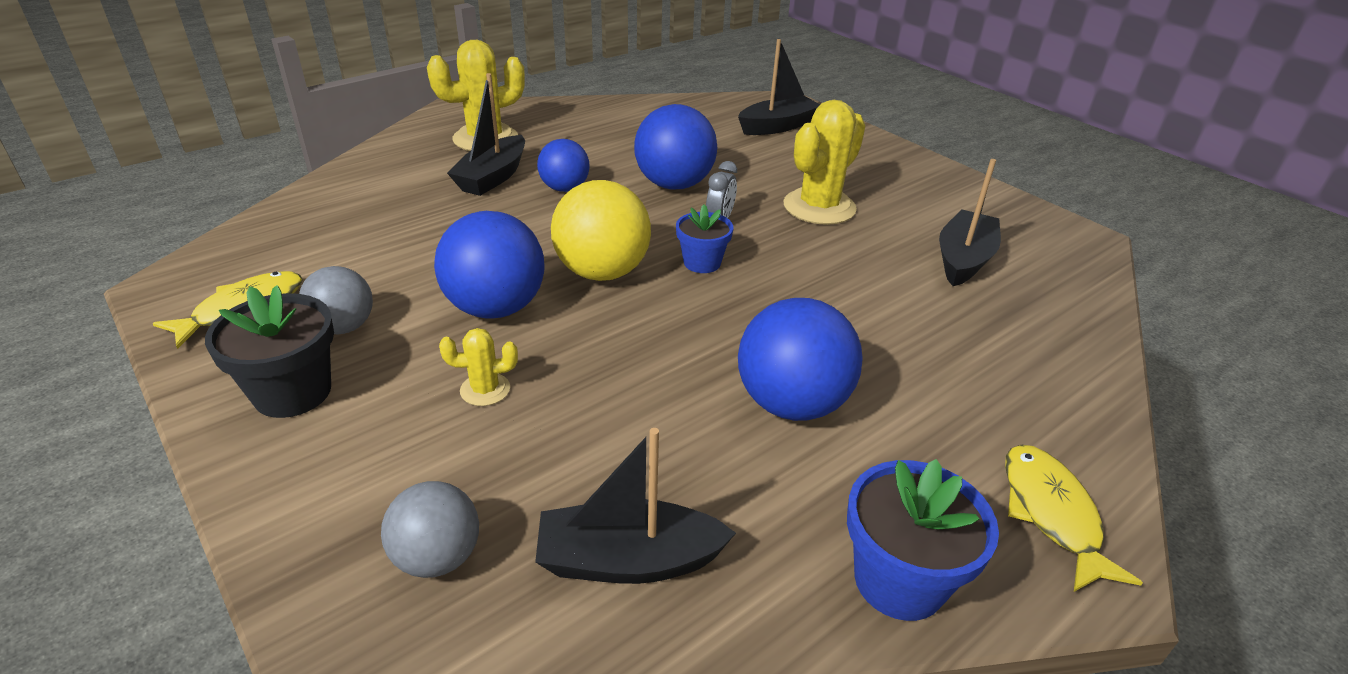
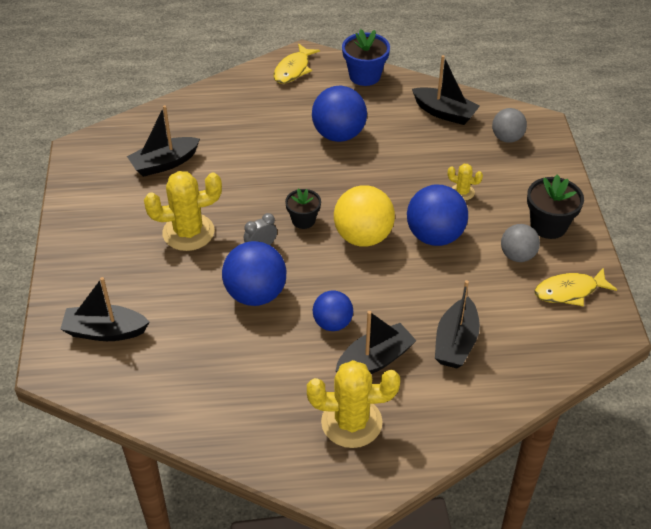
camera: 145 degrees left, 10 degrees up
(403, 214) = (455, 342): none -> black boat
(702, 263) = (303, 220): blue flower pot -> black flower pot

